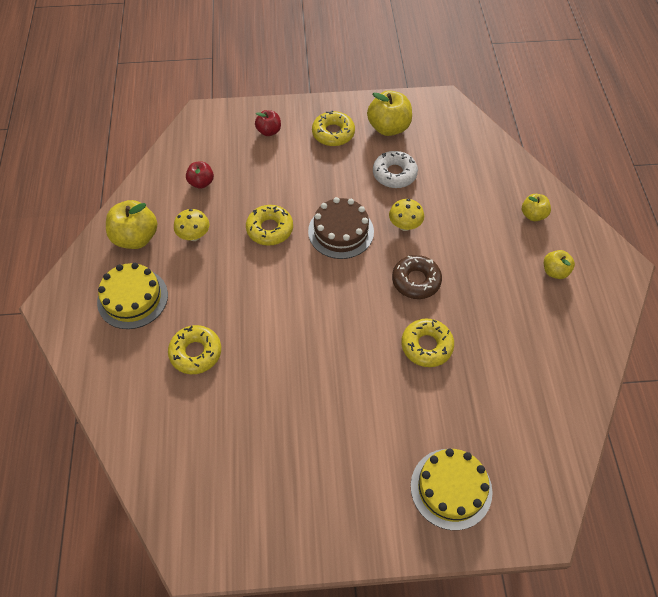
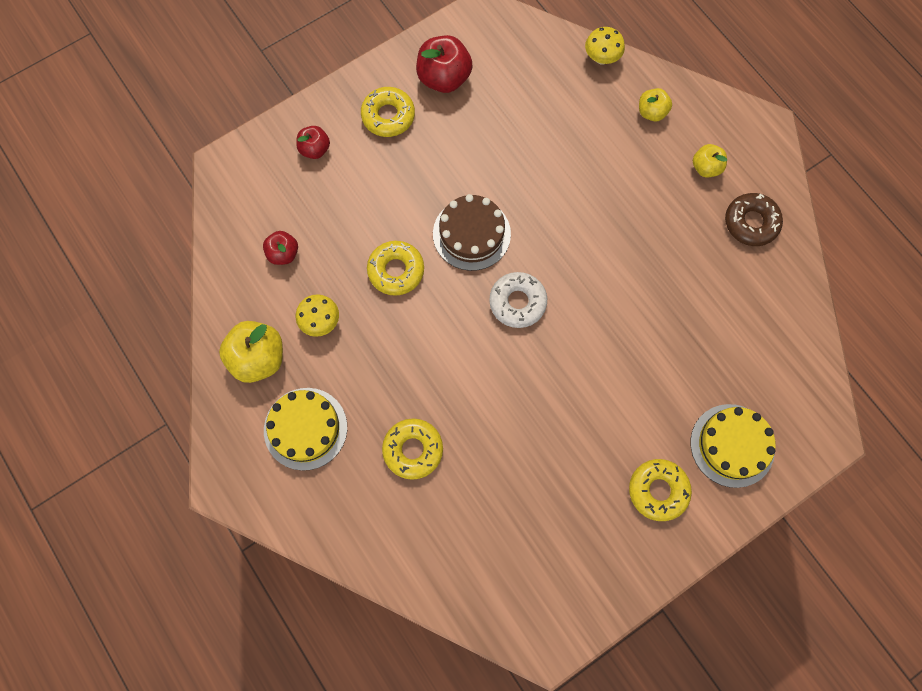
camera: 30 degrees left, 15 degrees up
(388, 127) = (444, 78): yellow apple -> red apple
(394, 174) = (485, 134): white donut -> white donut (517, 302)
(404, 226) = (532, 192): yellow mushroom -> yellow mushroom (601, 58)
(416, 281) = (580, 250): brown donut -> brown donut (751, 223)
(426, 346) = (631, 316): yellow donut -> yellow donut (658, 490)

